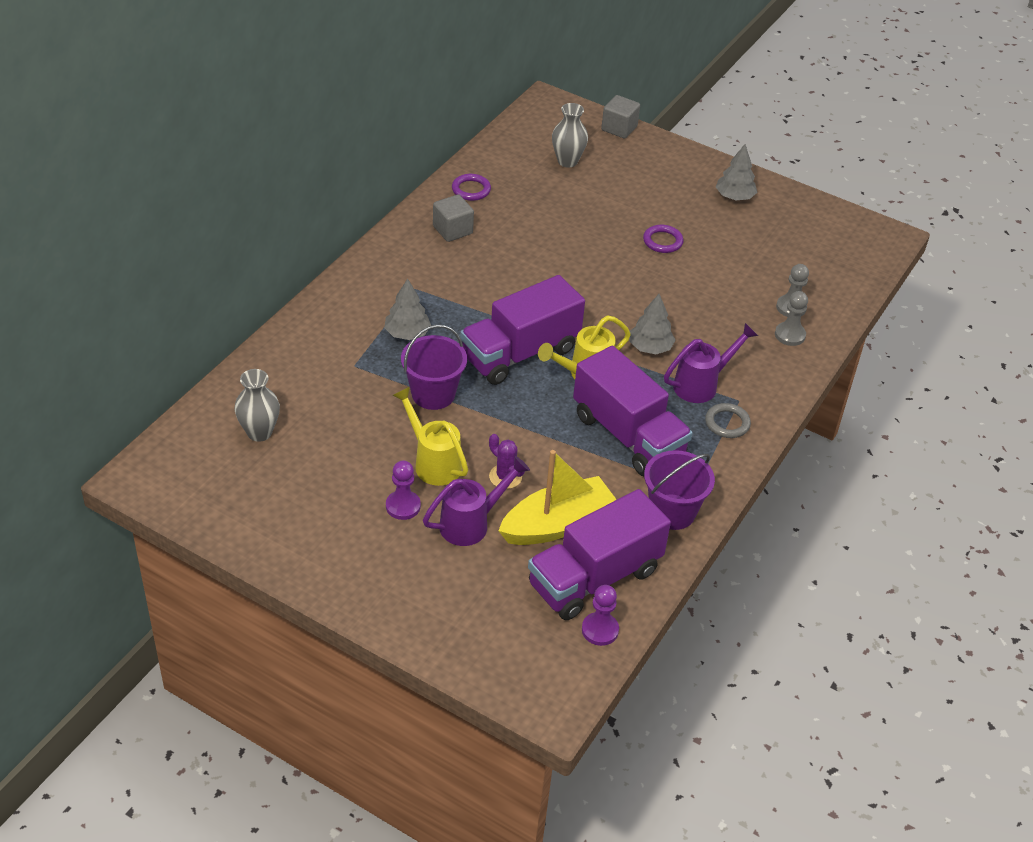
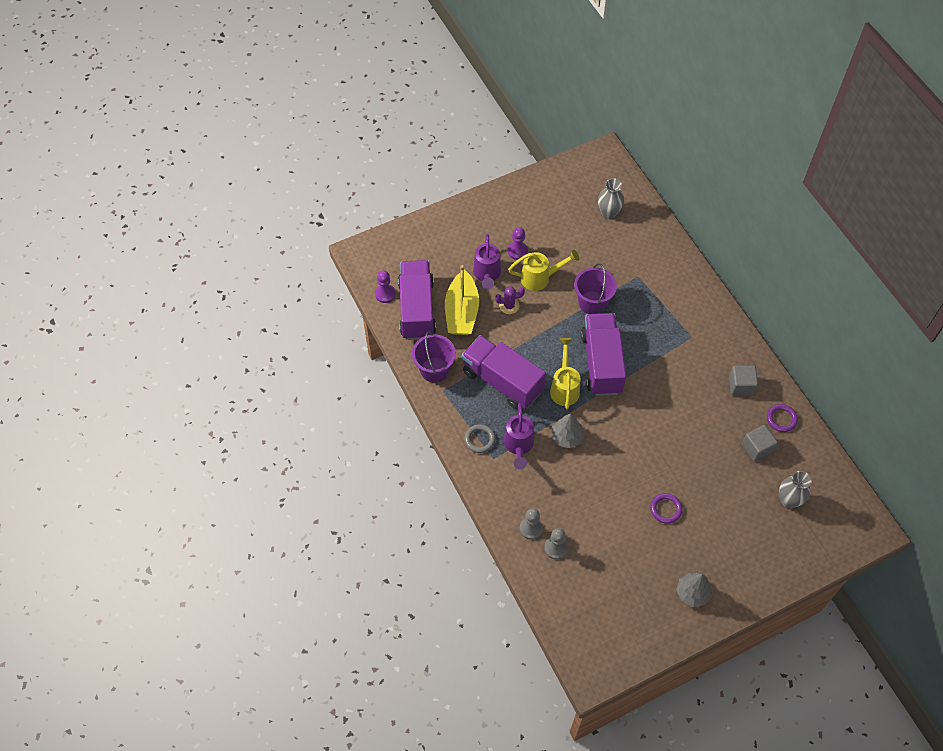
camera: 125 degrees right, 15 degrees up
(407, 333) = (651, 314): grey tree -> none
(619, 128) = (816, 562): grey cube -> grey cube (757, 448)
(628, 435) = (502, 381): purple truck -> purple truck turned 45 degrees clockwise

